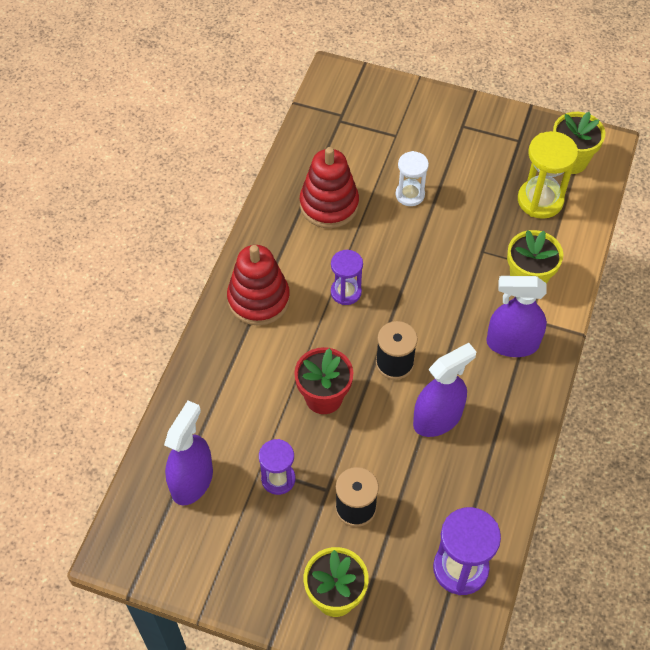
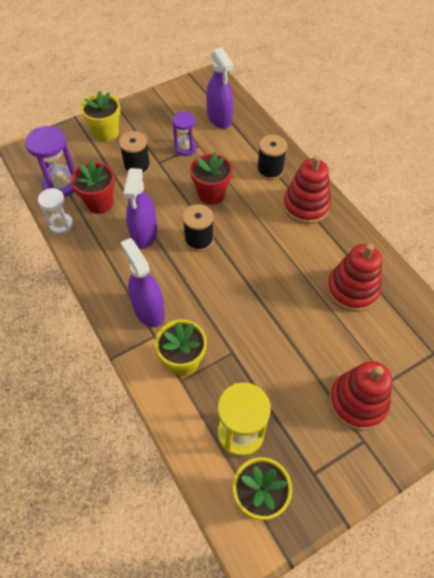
camera: 130 degrees right, 0 degrees up
(235, 365) = (270, 170): none -> black spool
(346, 292) = (271, 250): purple hourglass -> none
(410, 195) = (321, 345): white hourglass -> white hourglass (61, 224)
(435, 145) = (357, 402): none -> red stacking toy
(443, 500) = (99, 203): none -> red flower pot
(512, 343) = (149, 310): purple spray bottle -> purple spray bottle turned 75 degrees counterclockwise

